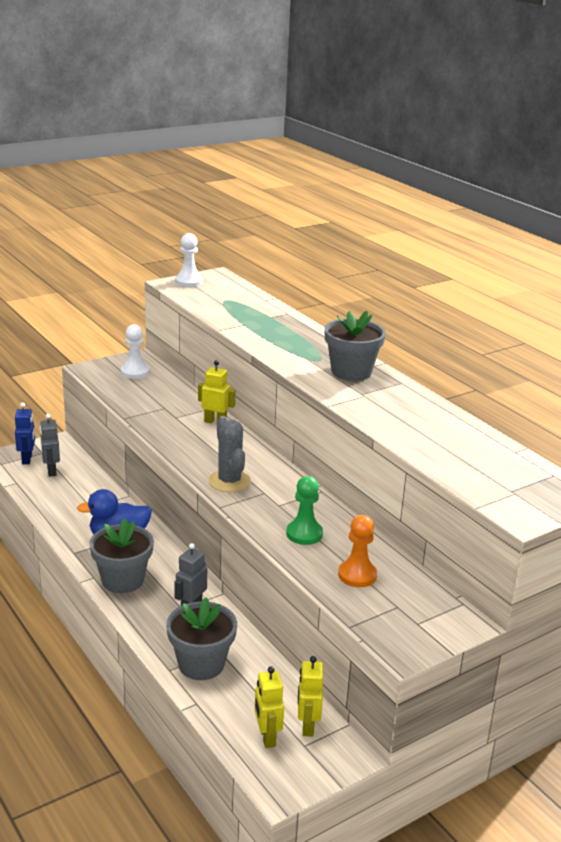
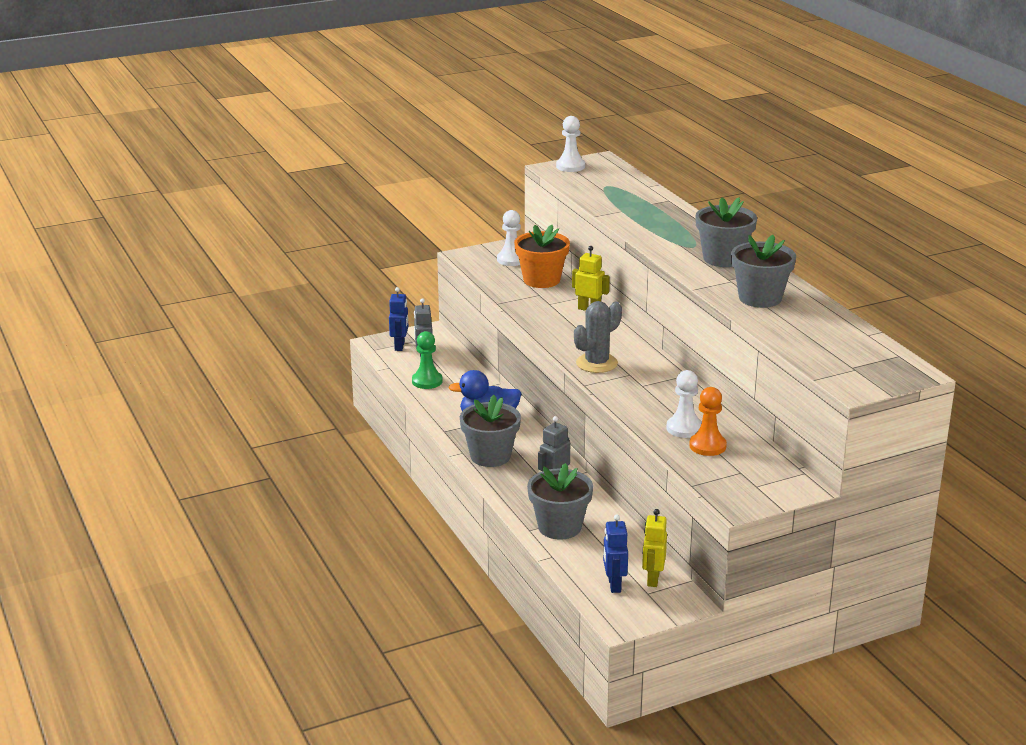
camera: 10 degrees right, 0 degrees up
(166, 392) = (541, 280): none -> orange flower pot
(229, 481) = (596, 363): grey cactus -> grey cactus turned 60 degrees clockwise
(267, 737) = (614, 585): yellow robot -> blue robot
(304, 534) = (663, 410): green pawn -> green pawn (427, 381)
(329, 554) = (684, 428): none -> white pawn
(397, 414) = (760, 298): none -> grey flower pot

